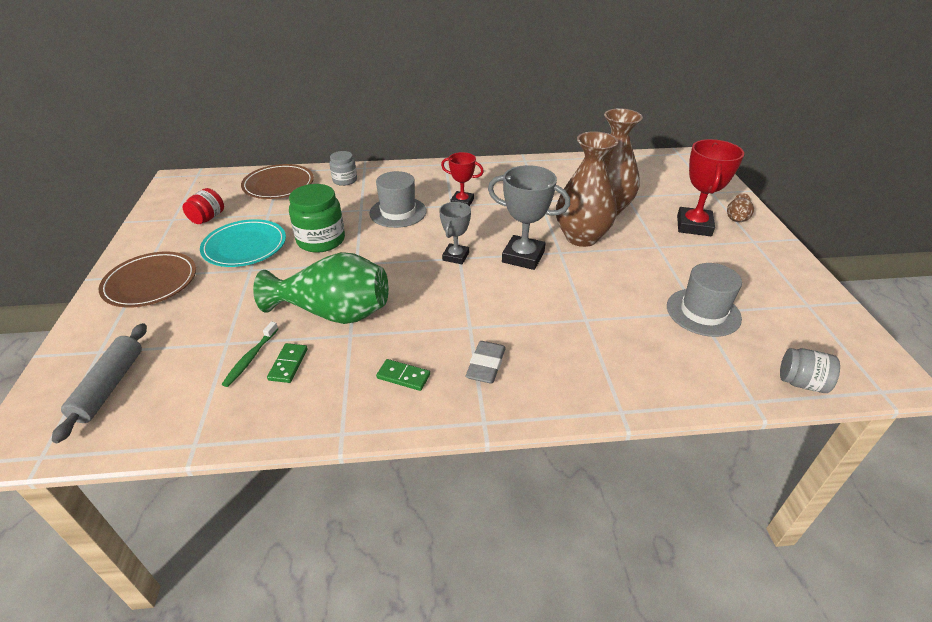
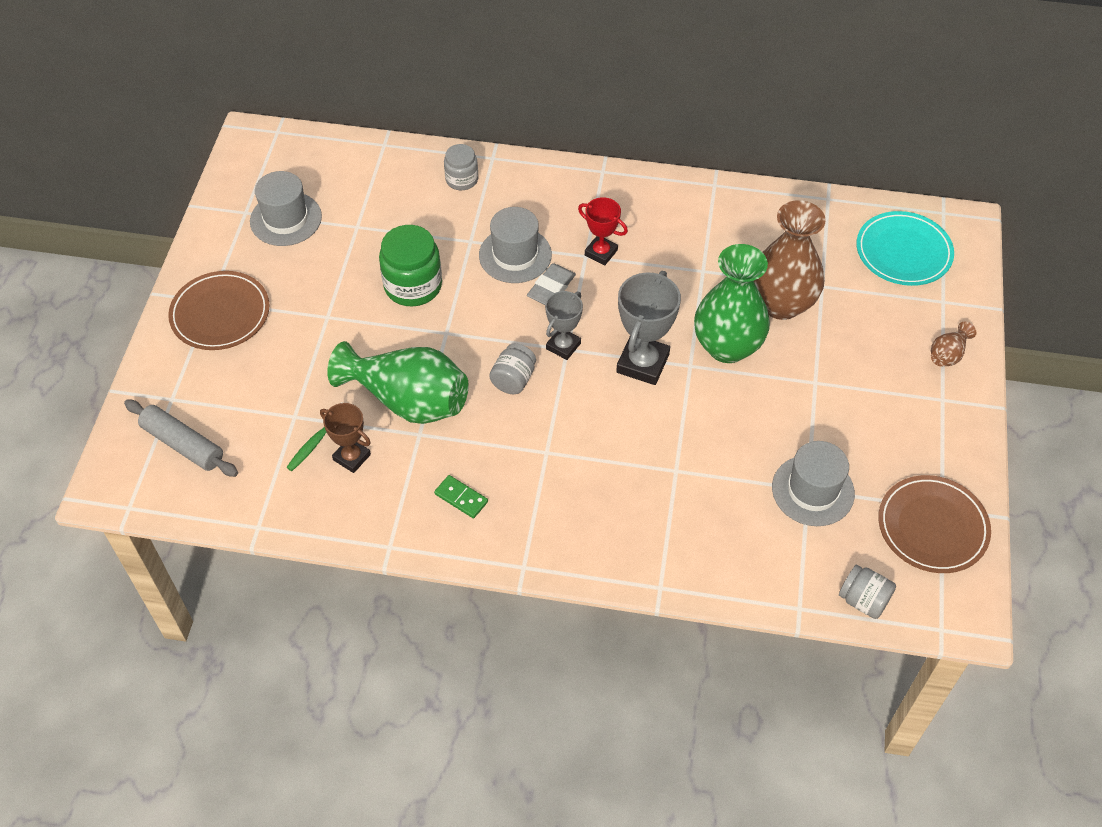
camera: 15 degrees right, 15 degrees up
(109, 386) = (183, 444): grey rolling pin -> grey rolling pin turned 75 degrees counterclockwise
(207, 218) = (286, 219): red jar -> grey hat
(245, 246) = (325, 278): turquoise plate -> turquoise plate (903, 252)
(278, 185) = (376, 172): brown plate -> brown plate (932, 527)
(288, 364) = (352, 457): green domino -> brown trophy
(422, 283) = (513, 379): none -> grey jar
(486, 365) = (547, 504): grey eraser -> grey eraser (551, 288)
(523, 257) = (642, 363): grey trophy -> grey trophy turned 75 degrees clockwise
(581, 237) = (727, 346): brown vase -> green vase
(694, 226) = (881, 357): red trophy -> none

